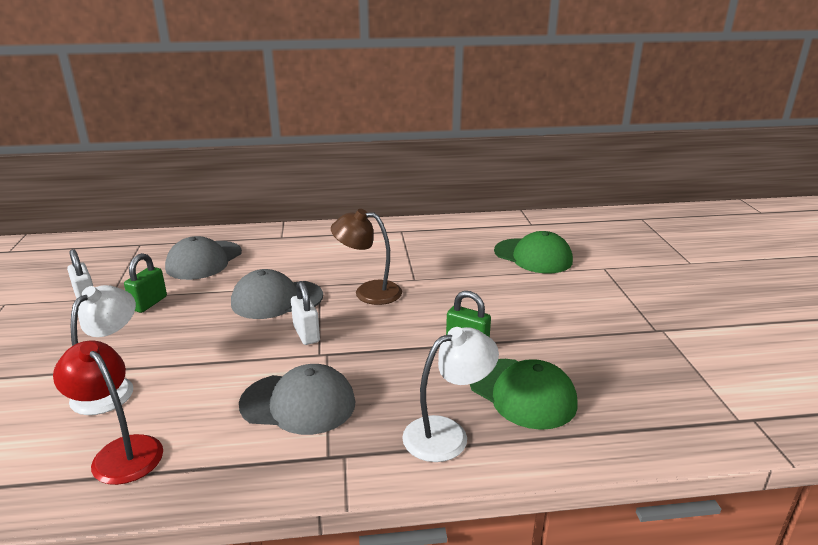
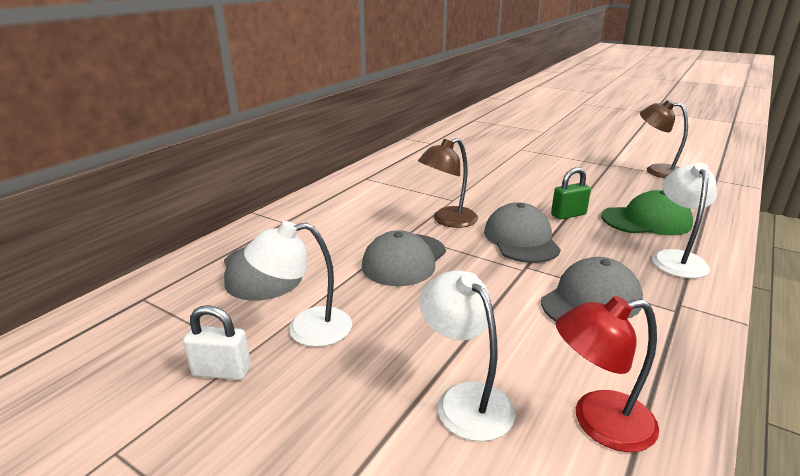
camera: 50 degrees left, 0 degrees up
(149, 303) = (306, 329): green padlock -> white lamp
(306, 334) = (484, 265): white padlock -> none
(377, 336) = (521, 239): none -> grey cap
(533, 256) = (476, 158): green cap -> none
(700, 366) = (657, 170): none -> brown lamp

